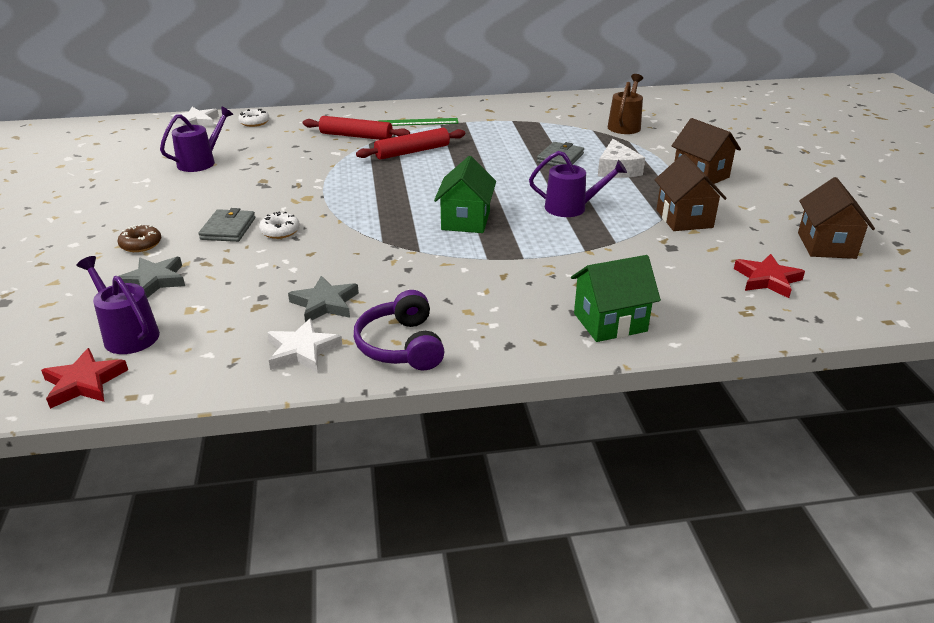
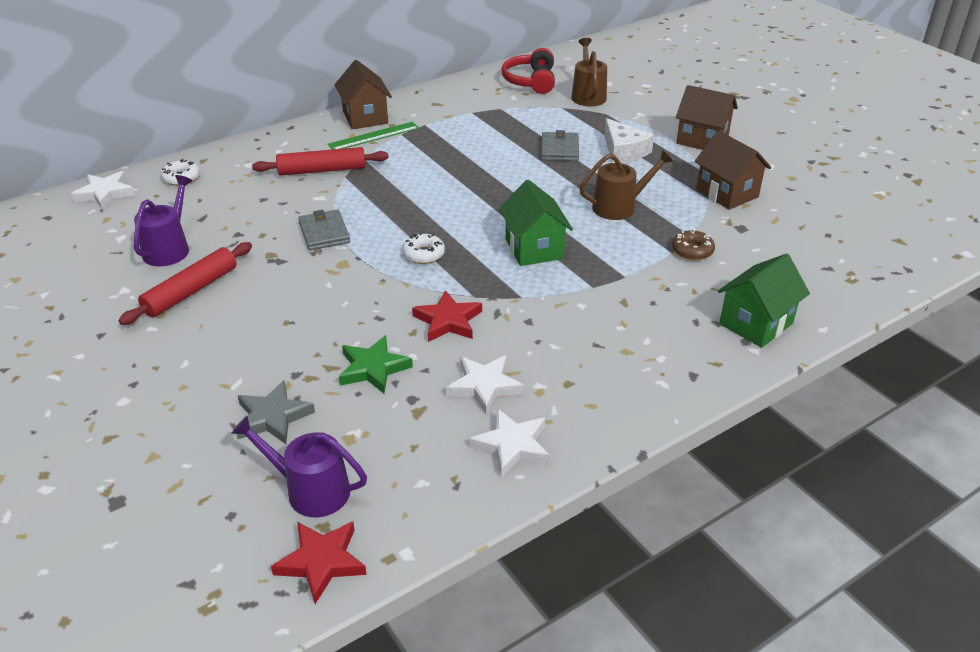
camera: 25 degrees left, 5 degrees up
(141, 244) = (209, 377): brown donut -> brown donut (692, 251)
(228, 229) = (292, 327): grey wallet -> grey wallet (324, 233)
(256, 269) = (373, 368): none -> green star
(280, 231) = (354, 314): white donut -> white donut (424, 254)
(325, 303) = (484, 386): grey star -> white star
(401, 345) = (600, 408): purple headphones -> none
(412, 152) = (403, 176): red rolling pin -> red rolling pin (191, 291)
(571, 208) = (619, 207): purple watering can -> brown watering can
(584, 108) = (531, 81): none -> red headphones
(767, 279) = (842, 240): red star -> red star (448, 321)
(826, 245) = (859, 191): brown house -> brown house (365, 117)

